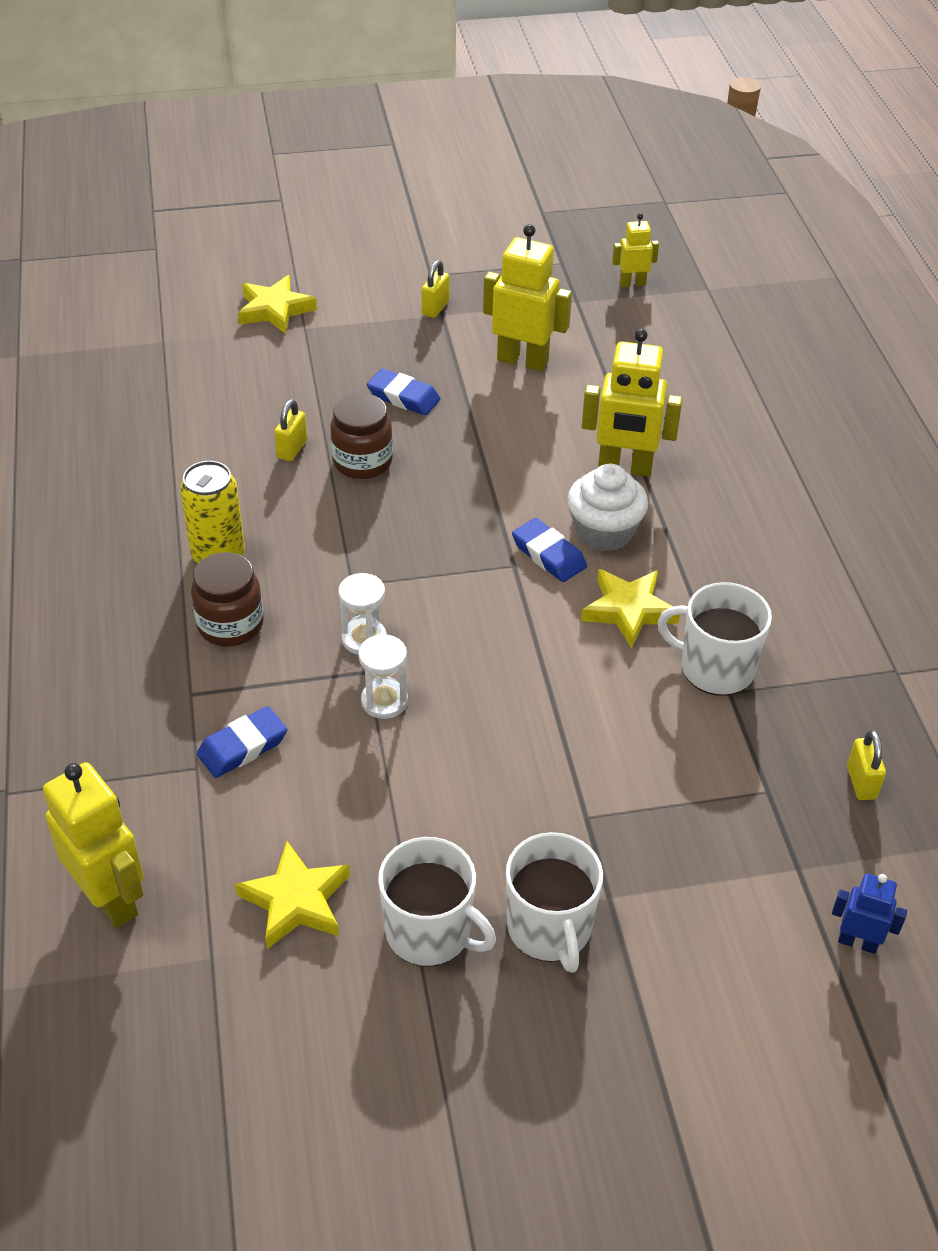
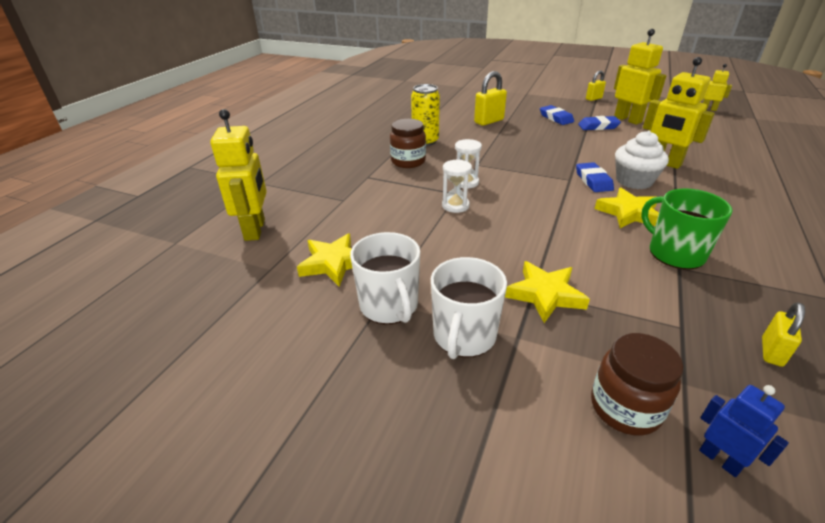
camera: 35 degrees right, 10 degrees down
(243, 747) = (371, 200): blue eraser -> blue eraser (598, 126)
(275, 309) = (518, 87): yellow star -> yellow star (545, 295)
(292, 449) = (489, 121): yellow padlock -> yellow padlock, size x1.61
(362, 462) = (518, 131): brown jar -> brown jar (625, 408)
(715, 668) = (675, 253): white mug -> green mug

